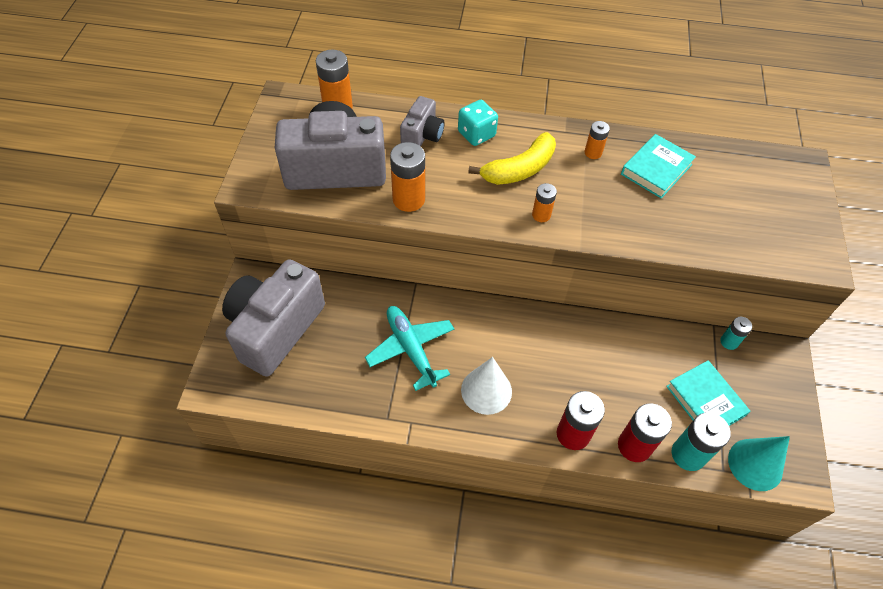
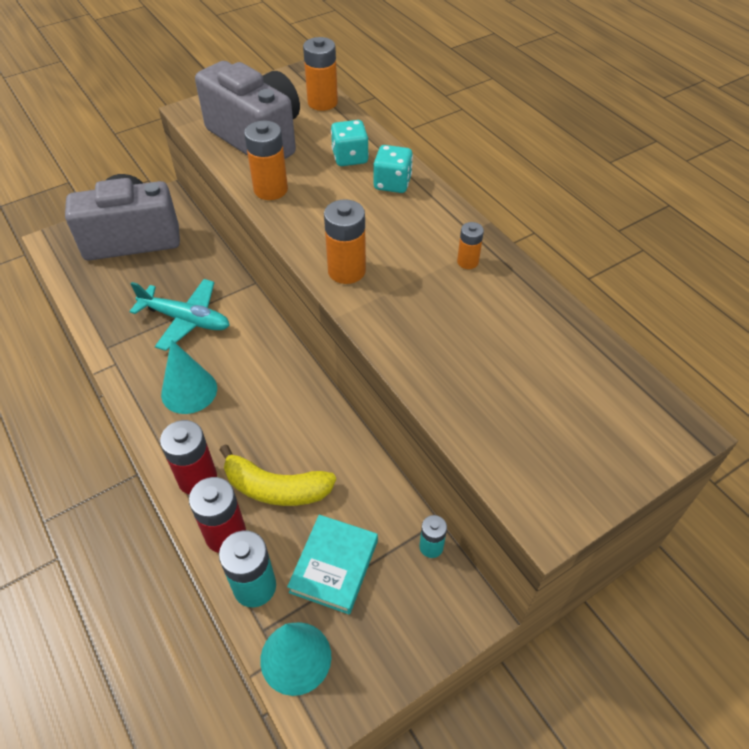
camera: 50 degrees right, 5 degrees down
(411, 349) = (186, 320): turquoise plane -> turquoise plane turned 90 degrees clockwise
(422, 136) = (350, 157): grey camera -> turquoise dice
(486, 390) = (189, 391): white cone -> turquoise cone
(519, 169) = (385, 229): yellow banana -> yellow banana (276, 488)
(541, 215) = (346, 271): orange battery -> orange battery, size x1.73
(656, 169) = (505, 315): turquoise book -> none

